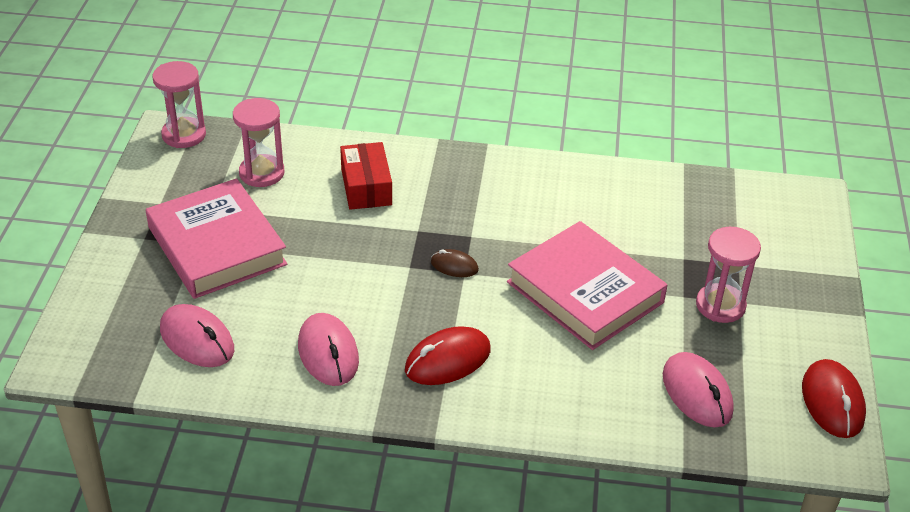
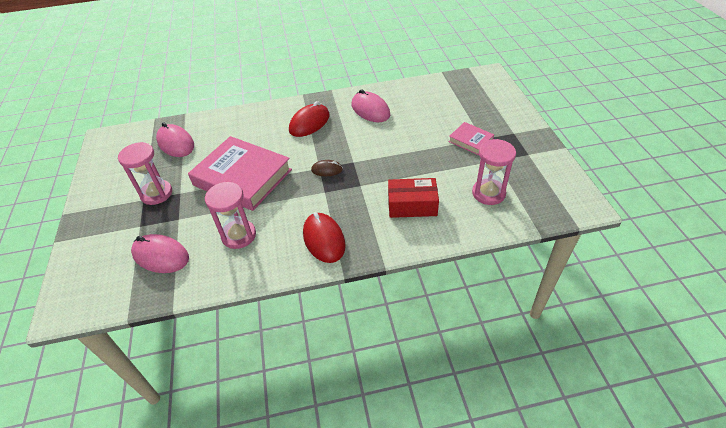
camera: 165 degrees right, 5 degrees up
(184, 135) = (569, 205): pink hourglass -> pink hourglass (239, 235)
(197, 340) = (437, 98): pink mouse -> pink mouse (161, 256)
(217, 246) = (470, 141): pink book -> pink book, size x0.47
(366, 187) = (412, 205): red box -> red box turned 60 degrees counterclockwise
(832, 402) = (101, 159): red mouse -> red mouse (324, 239)

